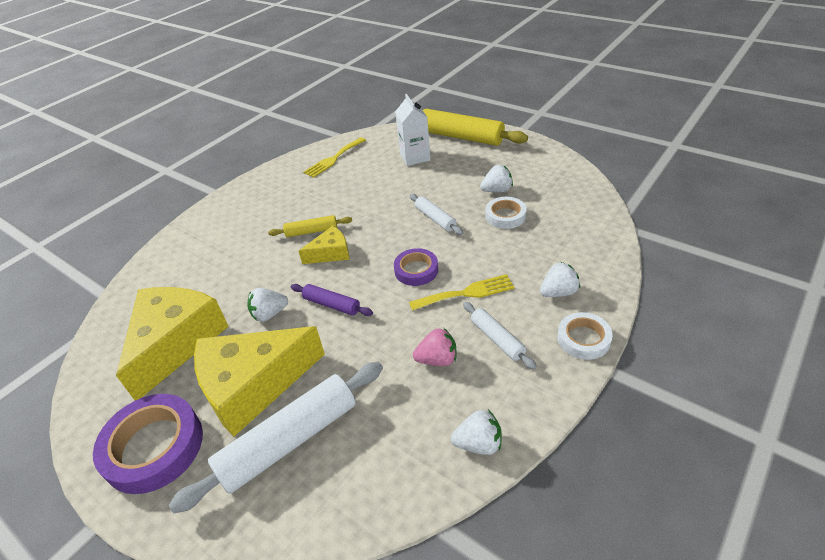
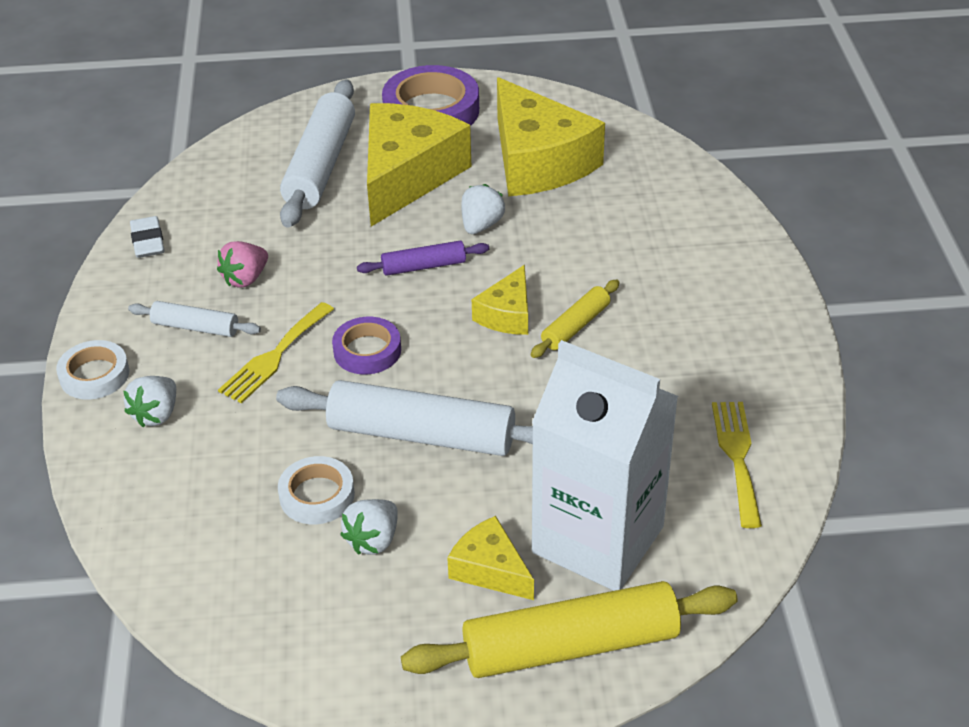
camera: 135 degrees right, 0 degrees up
(415, 157) = (598, 539): white carton -> white carton, size x1.77
(435, 219) = (421, 435): white rolling pin -> white rolling pin, size x1.96
(463, 164) = (490, 569): none -> yellow cheese
(478, 444) = (148, 241): white strawberry -> white eraser

